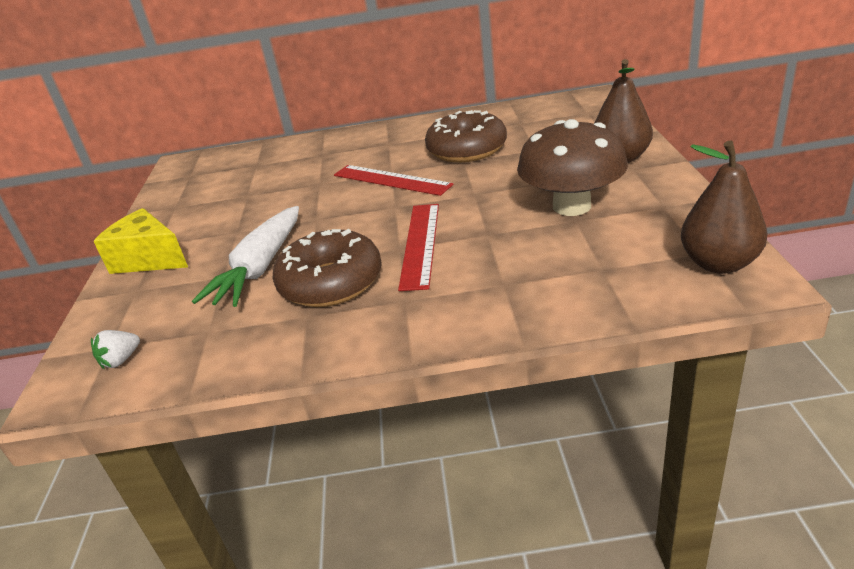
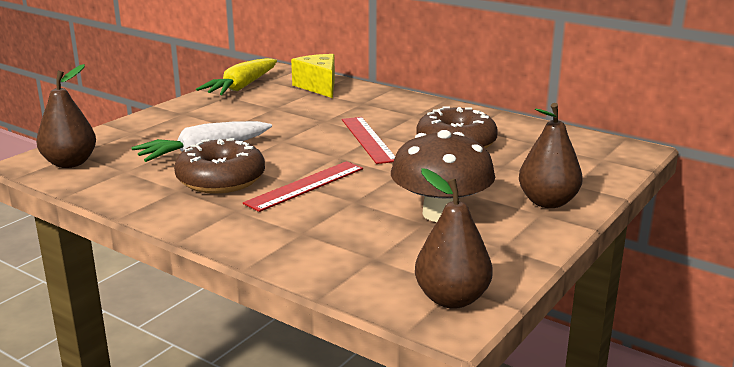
camera: 35 degrees right, 10 degrees down
(121, 360) = (70, 163): white strawberry -> brown pear
(149, 259) = (165, 119): yellow cheese -> yellow cheese (319, 87)
(172, 192) = (241, 87): none -> yellow carrot

